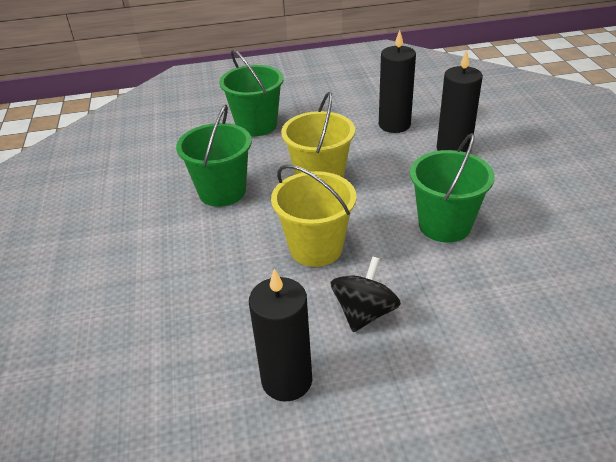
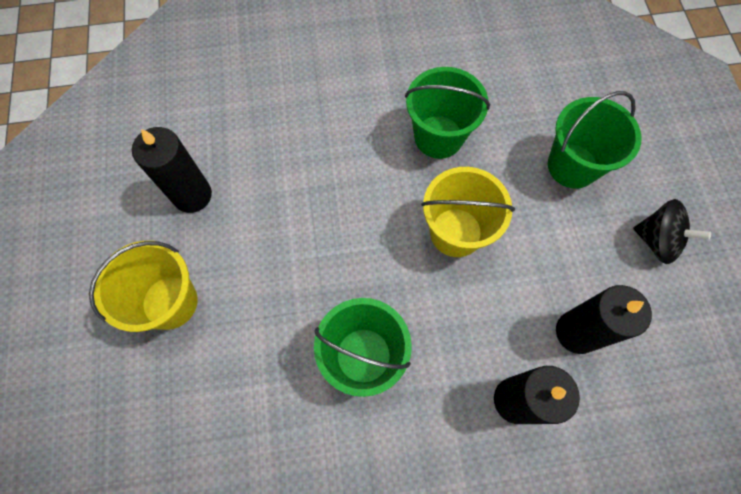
camera: 90 degrees right, 30 degrees up
(316, 248) = (341, 223): yellow bucket -> yellow bucket (170, 302)
(364, 313) = (251, 259): black spinning top -> black spinning top (657, 240)

